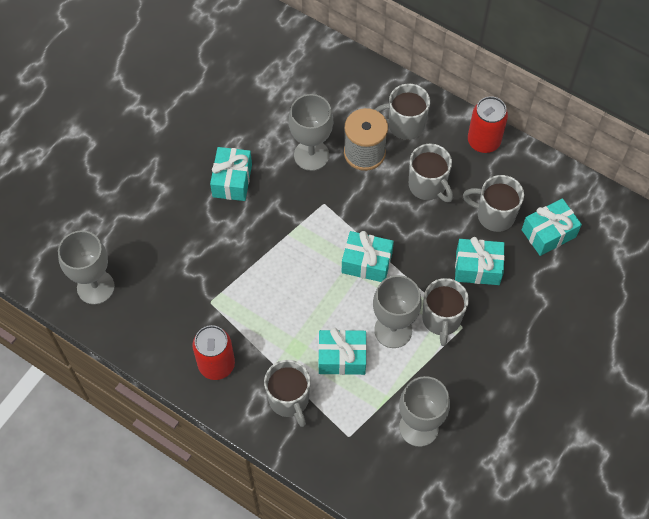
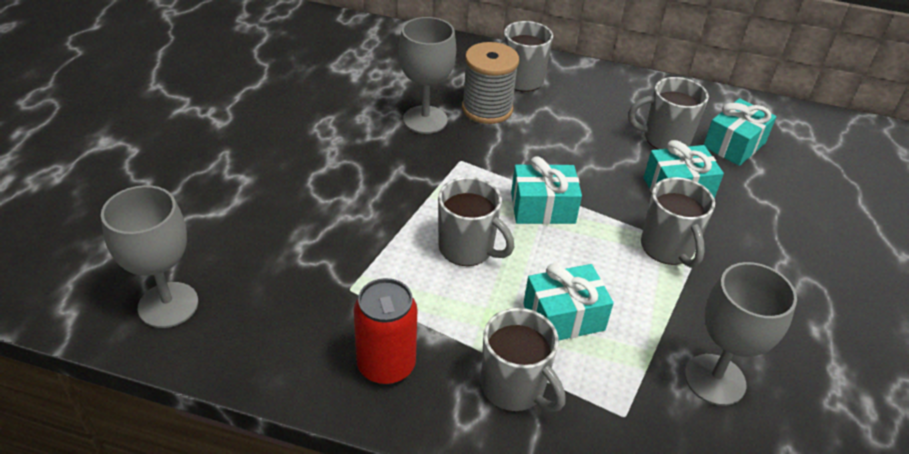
camera: 20 degrees left, 20 degrees down
(232, 180) = (335, 157): turquoise gift -> none
(393, 330) = (614, 272): grey goblet -> none
(428, 186) = (575, 126): grey mug -> grey mug (467, 249)
(483, 141) = (613, 81): red can -> none

